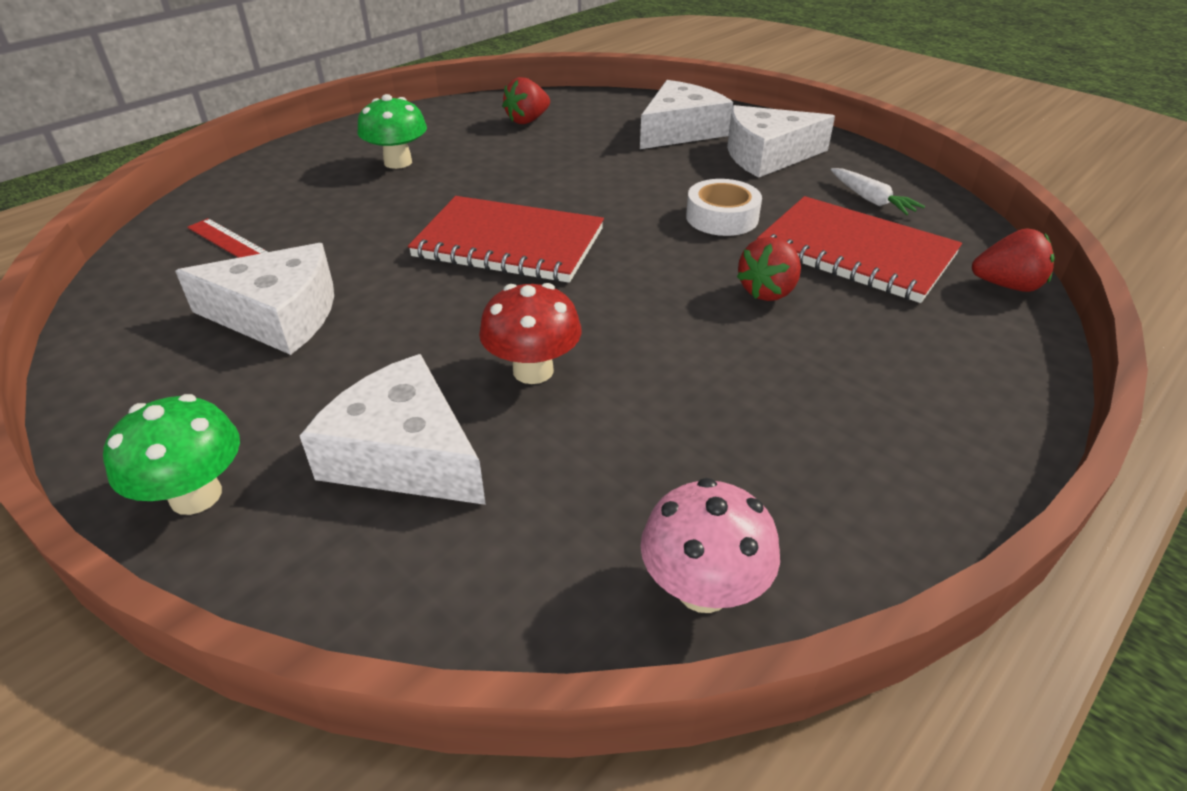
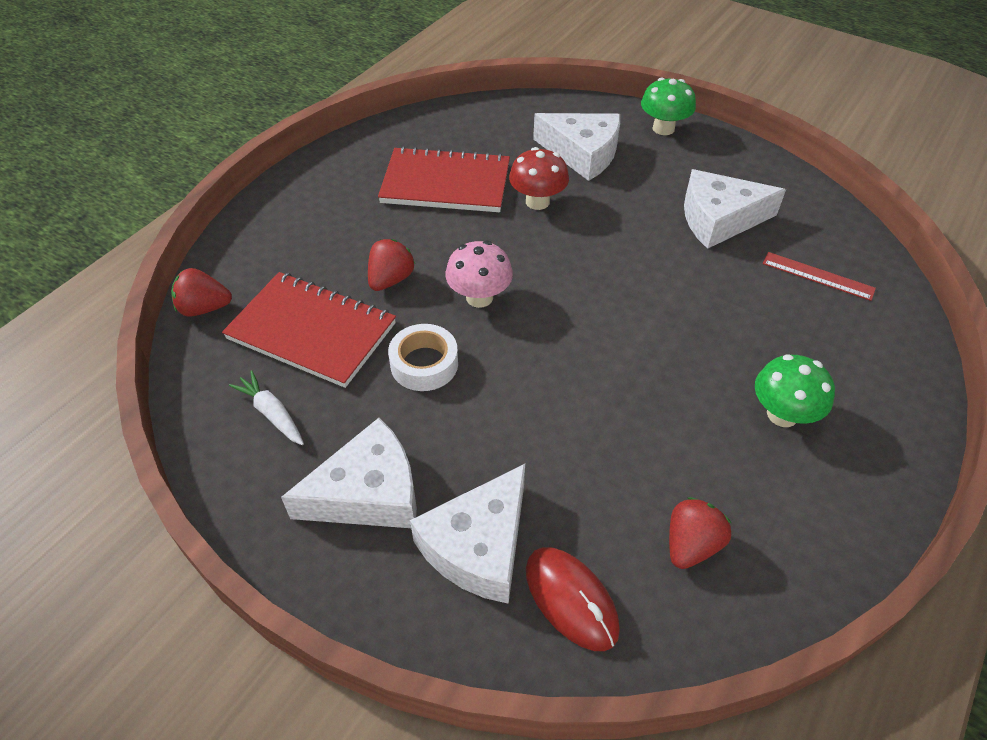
camera: 170 degrees right, 10 degrees up
(509, 243) = (602, 305): red notebook -> red notebook (446, 184)
(621, 111) = (571, 599): none -> red mouse
(703, 589) = (434, 122): pink mushroom -> pink mushroom (479, 297)

